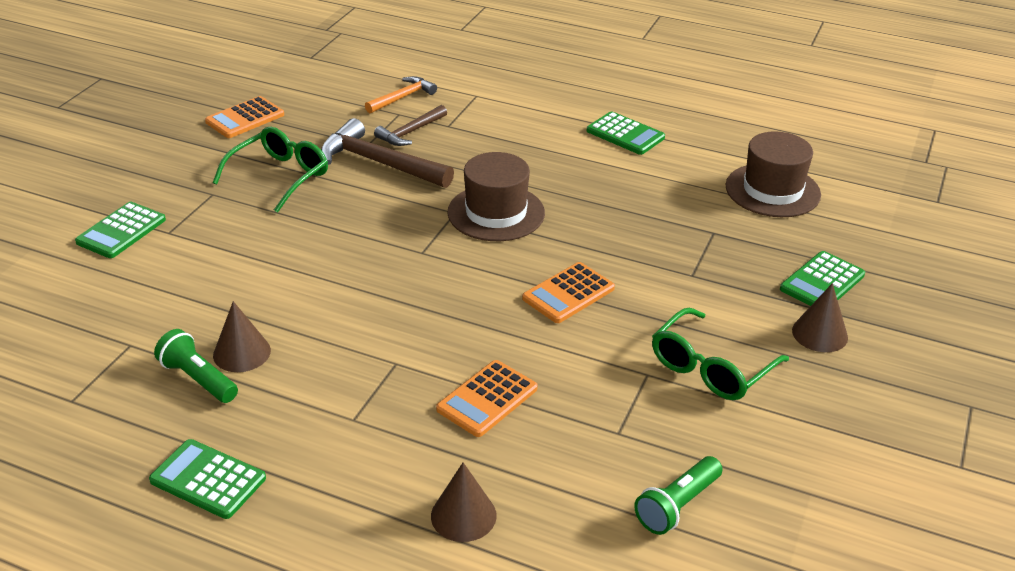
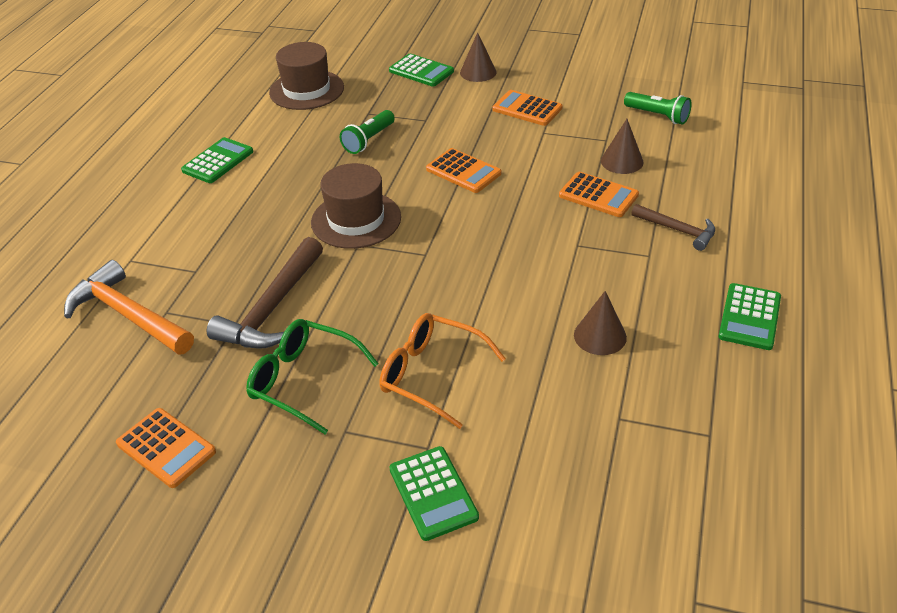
camera: 95 degrees left, 5 degrees up
(121, 231) = (433, 493): green calculator -> green calculator turned 45 degrees clockwise
(198, 379) = (644, 355): green flashlight -> green flashlight (369, 140)
(248, 242) = (432, 375): none -> orange glasses
(403, 97) = (128, 315): orange hammer -> orange hammer, size x1.70
(410, 132) = (209, 296): brown hammer -> brown hammer (678, 230)
(463, 515) = (712, 191): brown cone -> brown cone (622, 161)
(711, 367) = (527, 109): green glasses -> orange calculator

